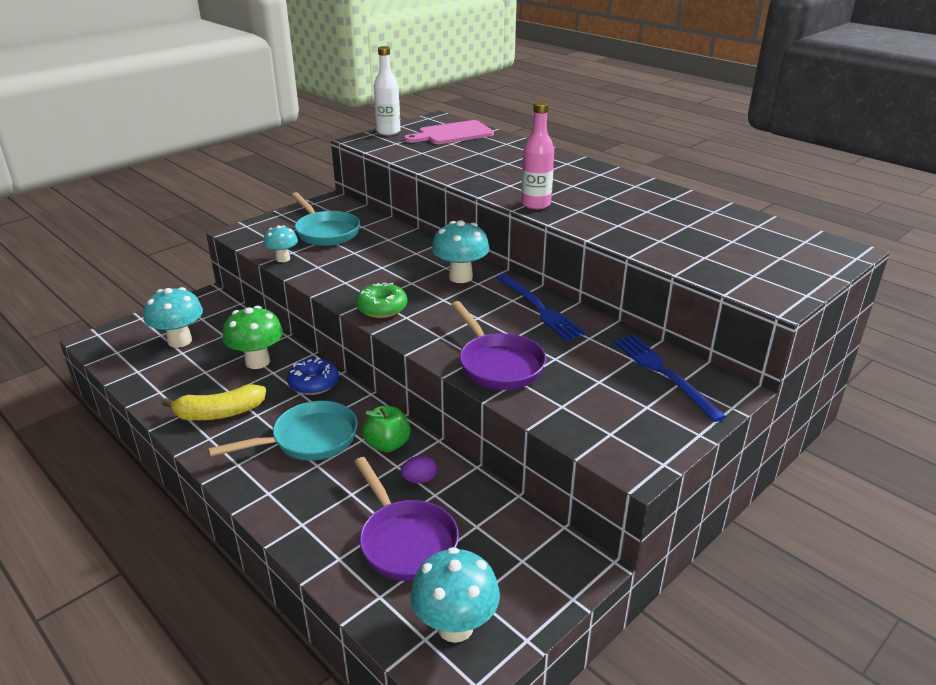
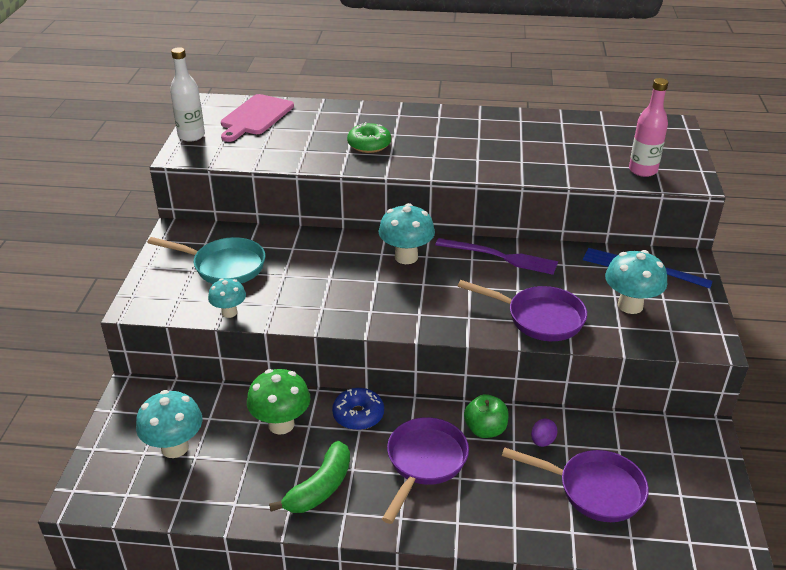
camera: 40 degrees left, 5 degrees up
(219, 413) = (320, 488): yellow banana -> green banana
(308, 439) = (424, 462): turquoise pan -> purple pan
(382, 308) = (389, 316): green donut -> green donut (369, 145)
(455, 626) = (694, 521): turquoise mushroom -> turquoise mushroom (630, 305)
(536, 204) = (439, 166): pink bottle -> pink bottle (642, 170)
(539, 308) = (500, 257): blue fork -> purple fork

